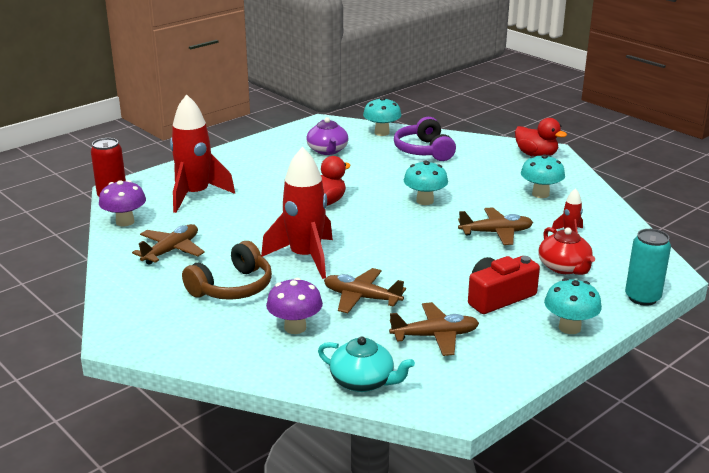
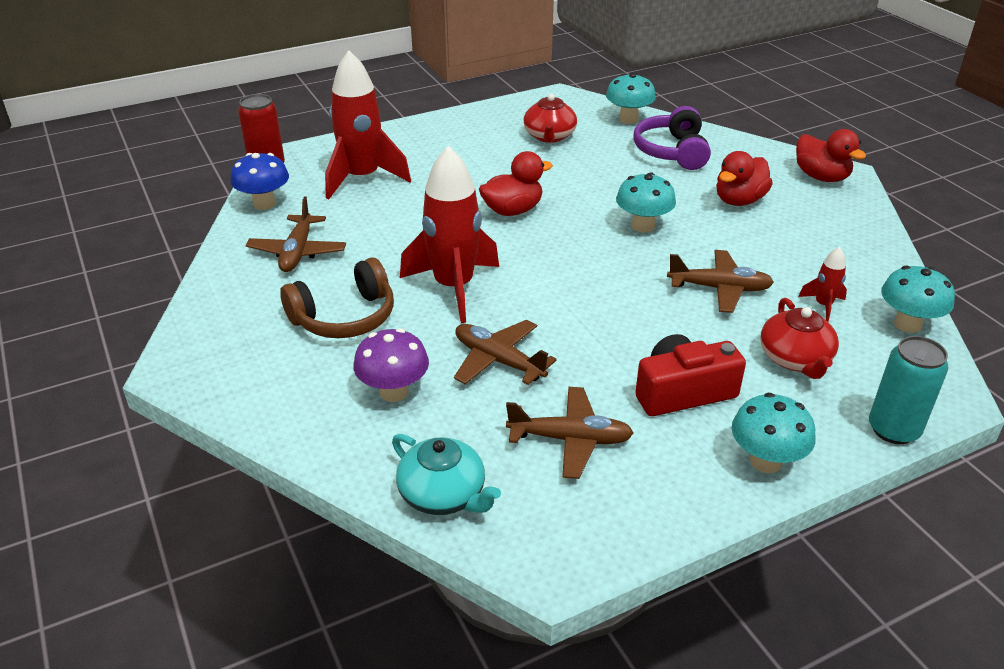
camera: 15 degrees right, 10 degrees up
(125, 222) = (264, 203): purple mushroom -> blue mushroom
(171, 251) = (297, 252): brown plane -> brown plane turned 135 degrees clockwise
(327, 150) = (549, 136): purple teapot -> red teapot
(485, 177) = (739, 200): none -> red duck
(540, 194) = (804, 237): turquoise mushroom -> turquoise mushroom (907, 324)

